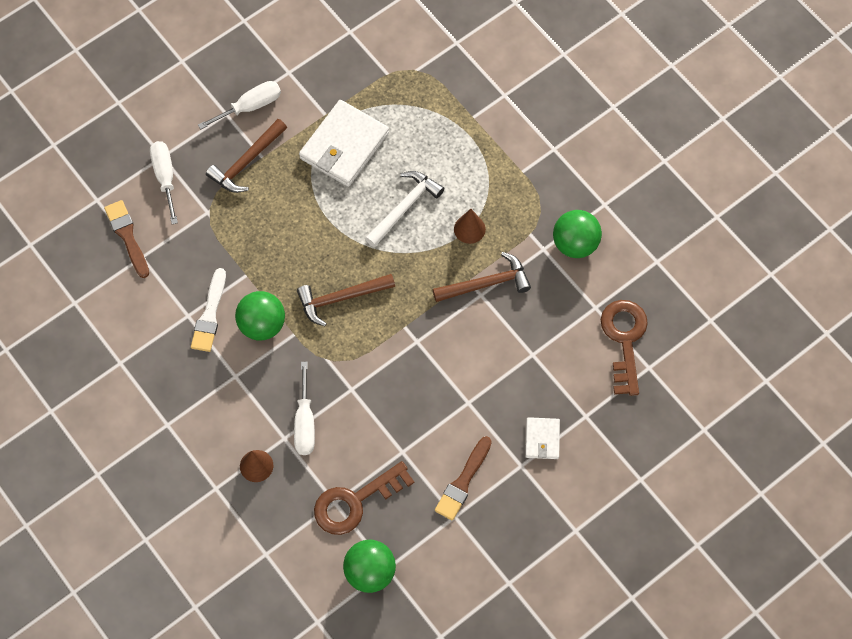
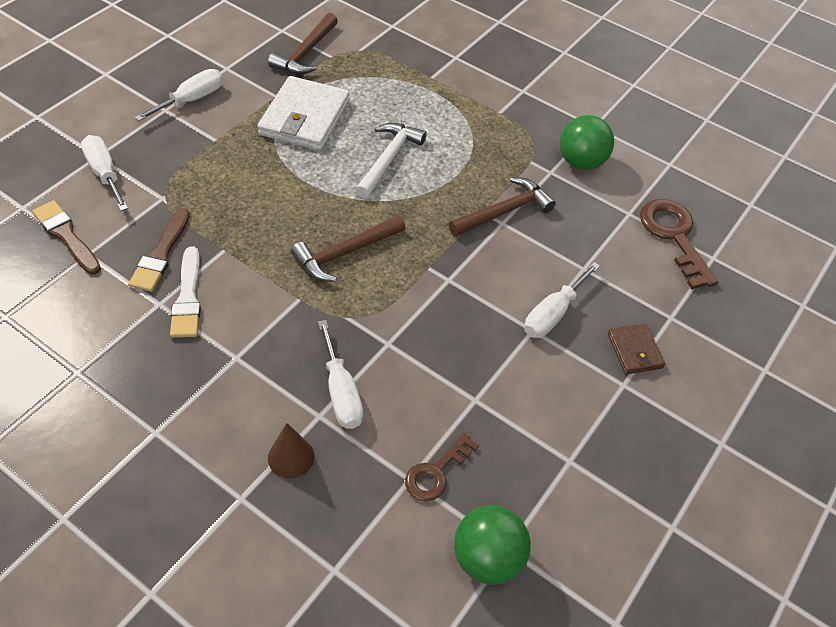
camera: 20 degrees left, 15 degrees down
(247, 162) = (199, 146): brown hammer -> brown hammer (306, 53)
(262, 325) = (257, 296): green ball -> none
(355, 502) = (436, 472): brown key -> brown key, size x0.62
(463, 482) = (563, 418): brown brush -> brown brush (161, 254)
(469, 229) = (465, 167): brown cone -> none
(490, 391) = (553, 314): none -> white screwdriver
(542, 439) = (634, 351): white wallet -> brown wallet

